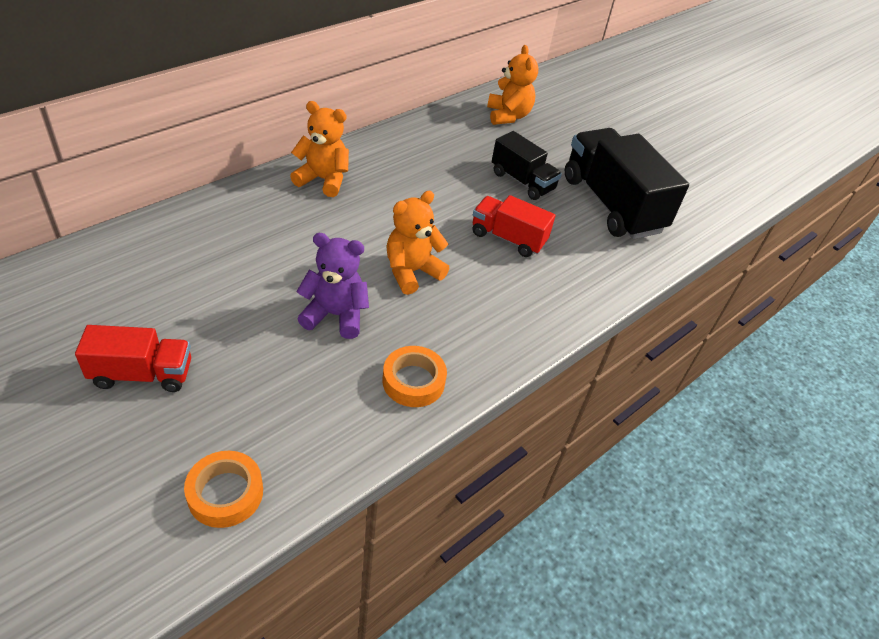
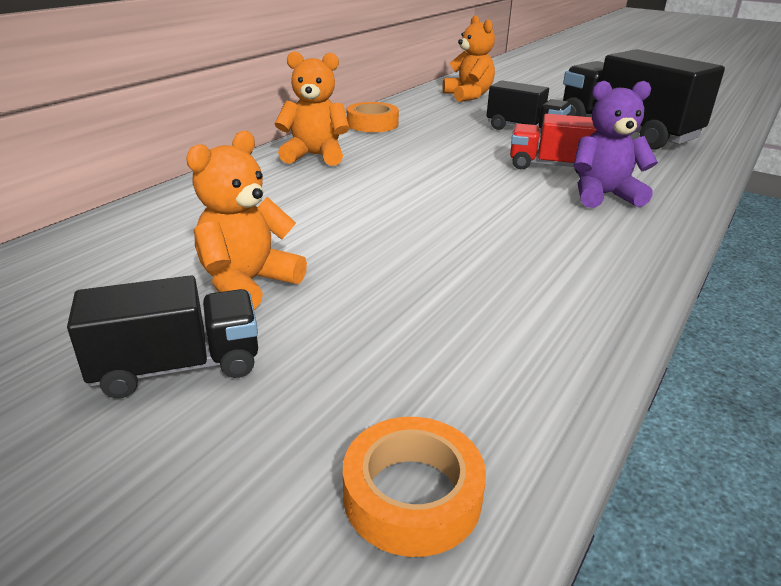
camera: 10 degrees left, 15 degrees down
(142, 374) = (178, 367): red truck -> black truck
(335, 315) = (417, 254): purple teddy bear -> purple teddy bear (603, 195)
(412, 272) = (476, 205): orange teddy bear -> orange teddy bear (248, 283)
(413, 381) = (571, 295): orange tape -> orange tape (372, 124)

